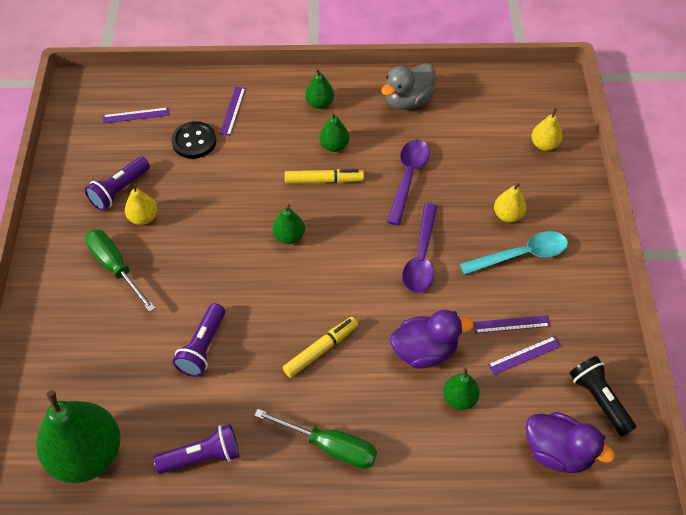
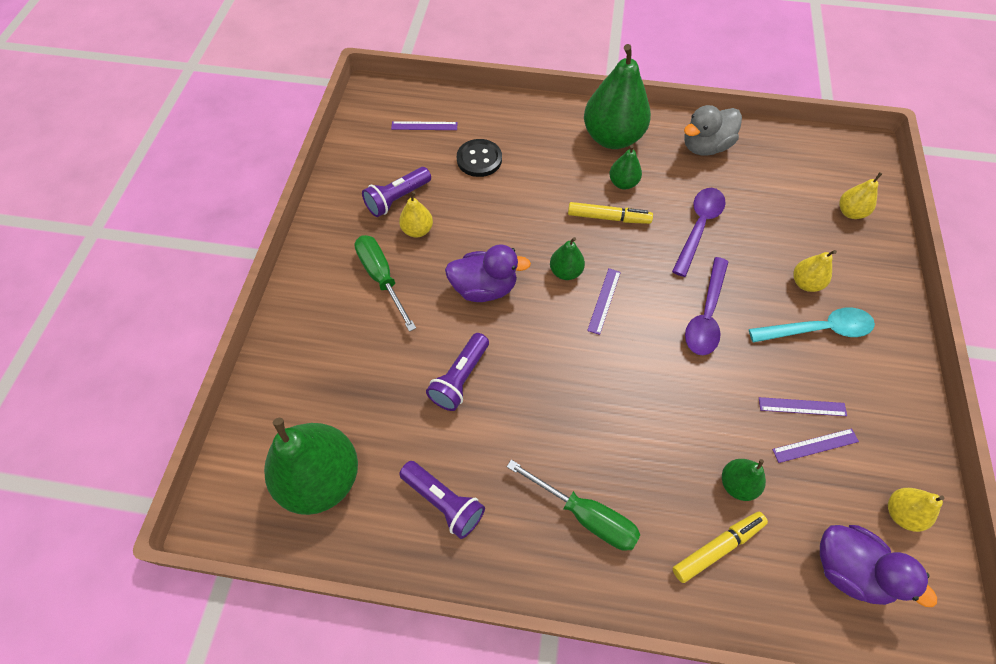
camera: 10 degrees right, 5 degrees up
(202, 456) = (444, 502): purple flashlight -> purple flashlight turned 45 degrees clockwise
(232, 111) = (522, 134): purple ruler -> purple ruler (604, 300)
(319, 103) = (612, 138): green pear -> green pear, size x2.11
(321, 350) = (586, 402): yellow marker -> yellow marker (717, 547)
(424, 351) = (701, 422): purple duck -> purple duck (484, 288)
(599, 399) = (901, 513): black flashlight -> yellow pear

